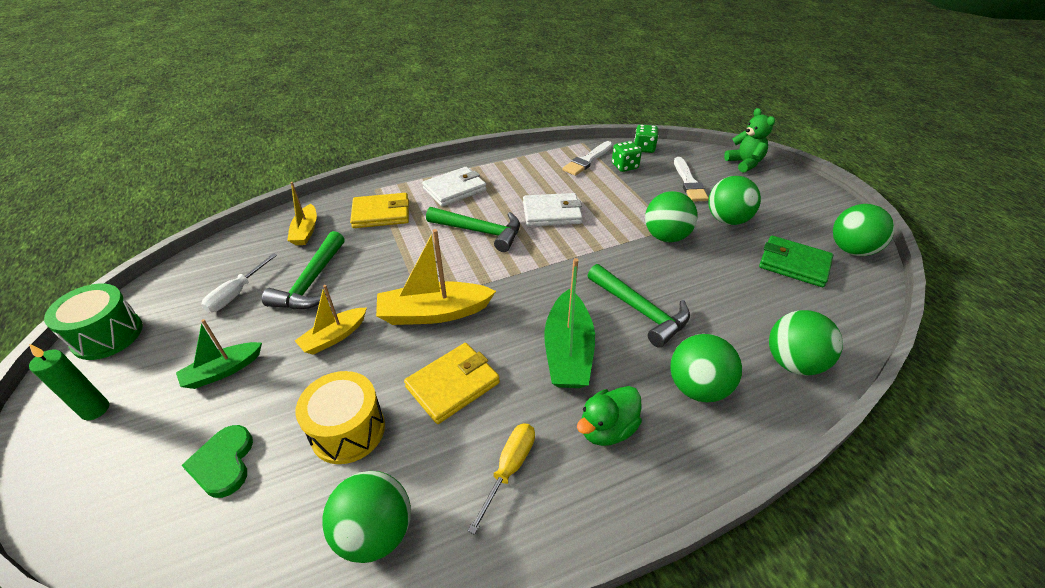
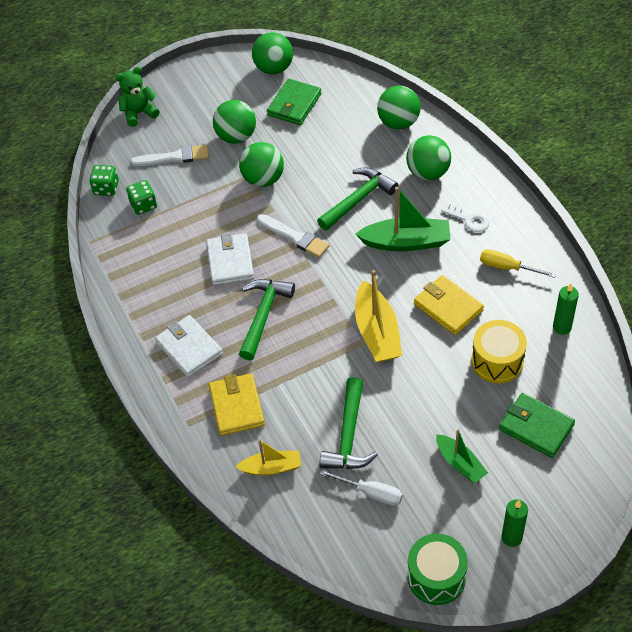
camera: 90 degrees left, 10 degrees up
(223, 463) = (536, 427): green heart -> green wallet
(311, 282) = (348, 435): green hammer -> green hammer turned 90 degrees clockwise
(334, 337) = (413, 396): yellow boat -> none
(375, 532) = (562, 327): green ball -> green candle
(587, 160) = (130, 236): white brush -> white brush (295, 237)
(607, 429) = (469, 220): green duck -> white key

